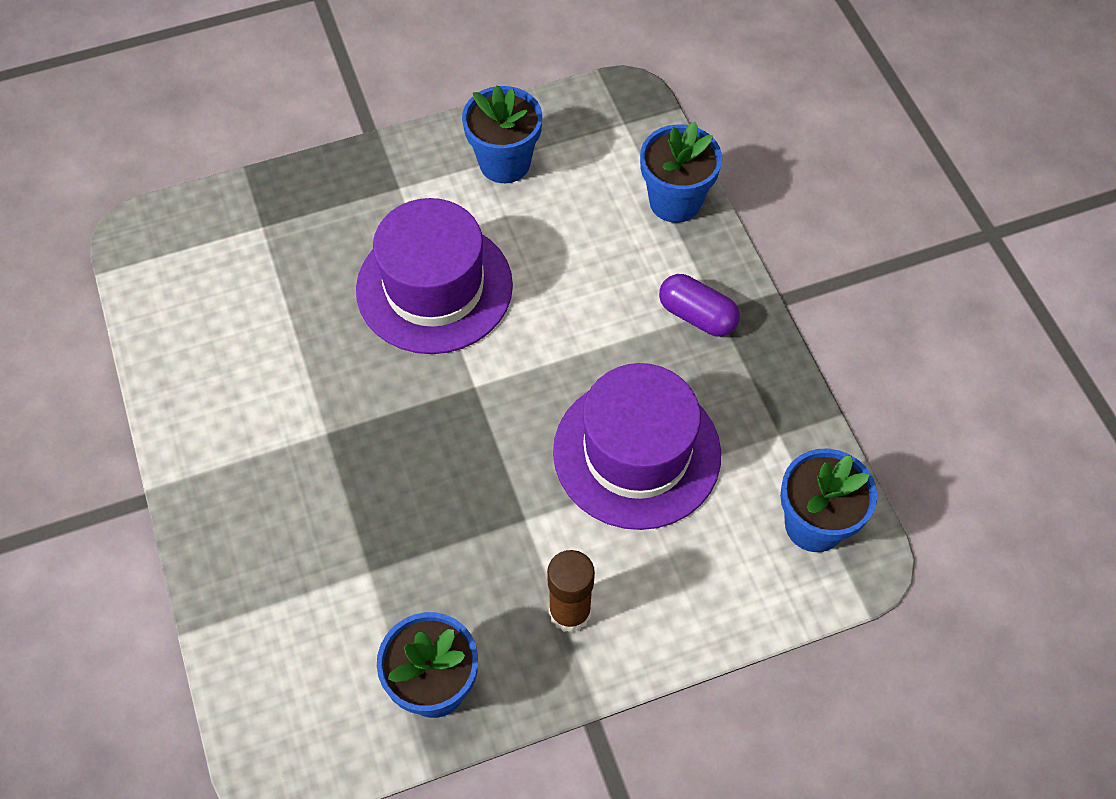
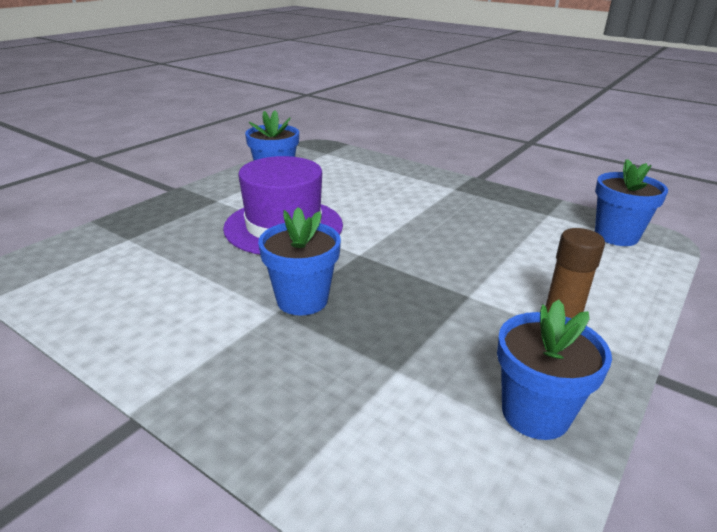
camera: 35 degrees left, 30 degrees down
(637, 452) = (490, 245): purple hat -> none
(675, 201) = (384, 166): blue flower pot -> blue flower pot (302, 300)
(697, 316) = (447, 192): purple capsule -> none

